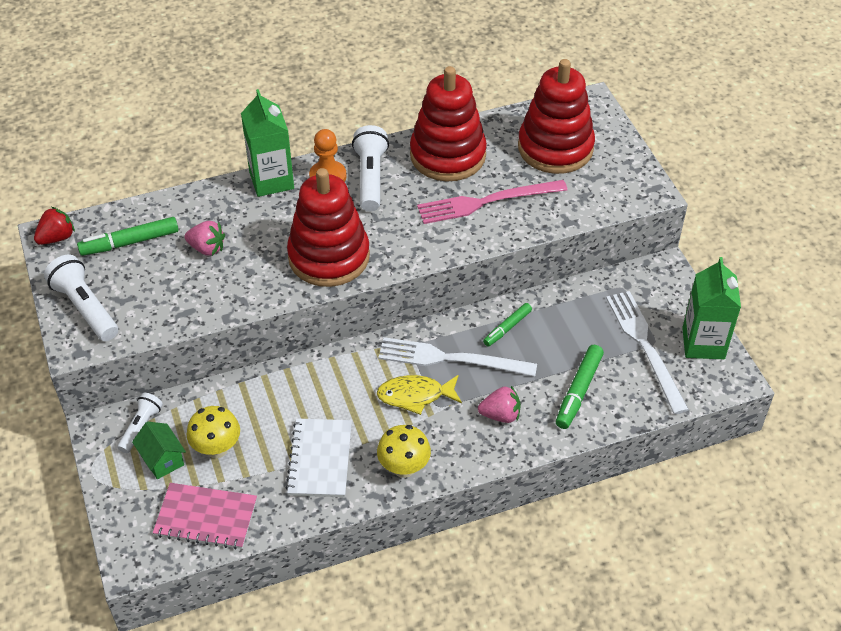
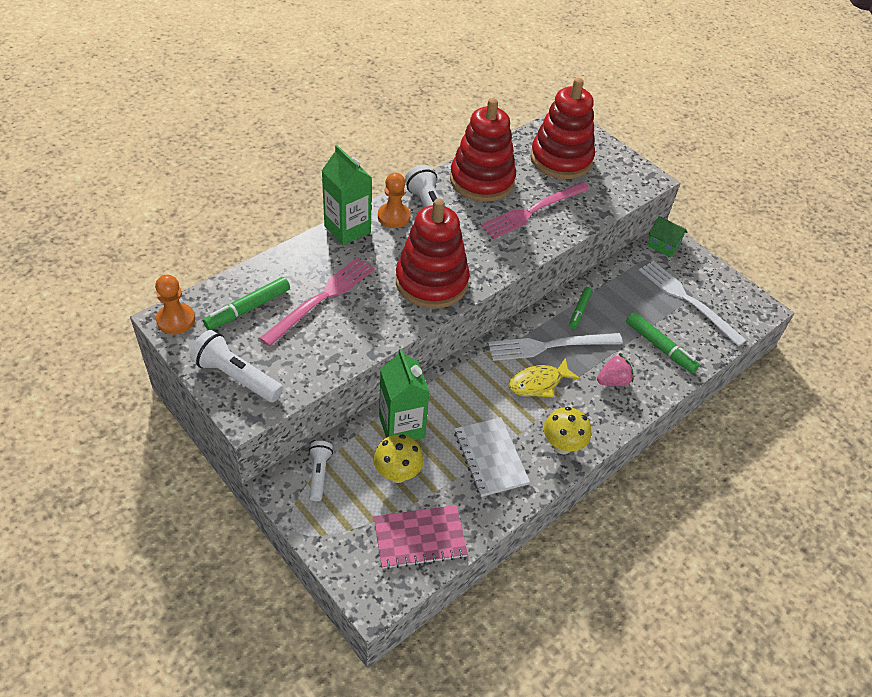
camera: 25 degrees left, 0 degrees up
(57, 238) = (176, 320): red strawberry -> orange pawn
(162, 459) = (353, 497): green house -> green house (663, 245)
(207, 248) = (322, 298): pink strawberry -> pink fork
(578, 391) = (659, 347): green marker -> green marker turned 45 degrees counterclockwise
(703, 343) = (726, 288): green carton -> green carton (401, 427)

